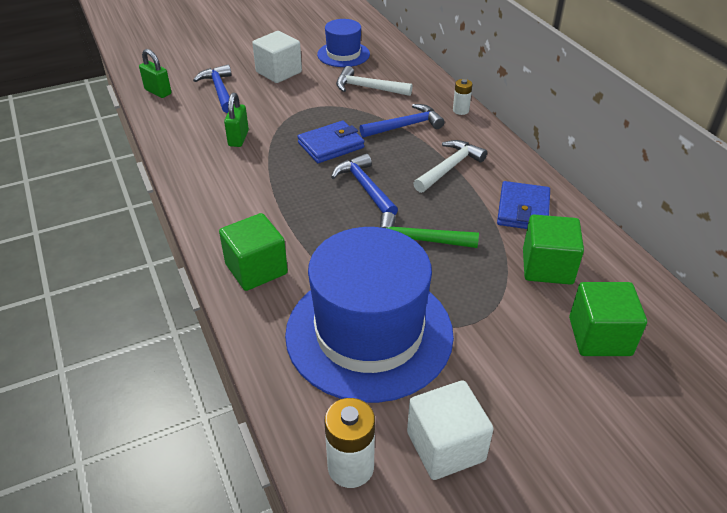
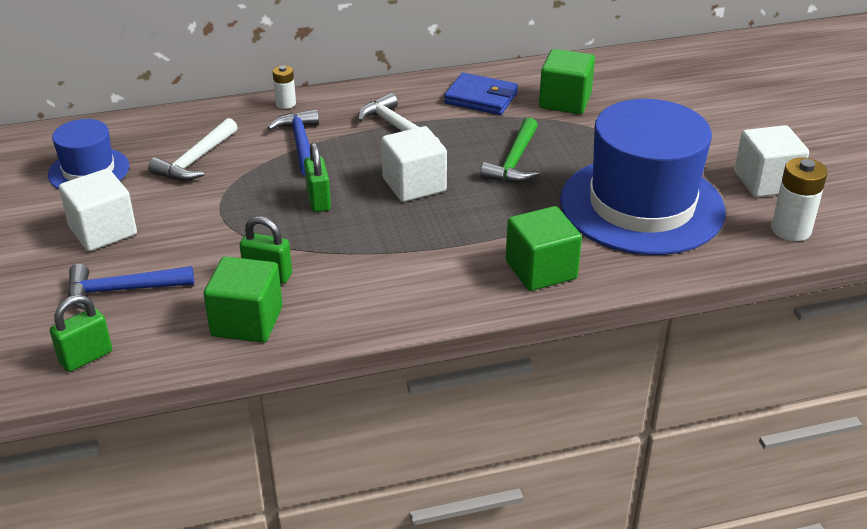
camera: 80 degrees left, 5 degrees down
(331, 145) = (318, 201): blue wallet -> green padlock
(365, 187) = (414, 185): blue hammer -> white cube
(599, 336) = (651, 94): green cube -> green cube (247, 321)

